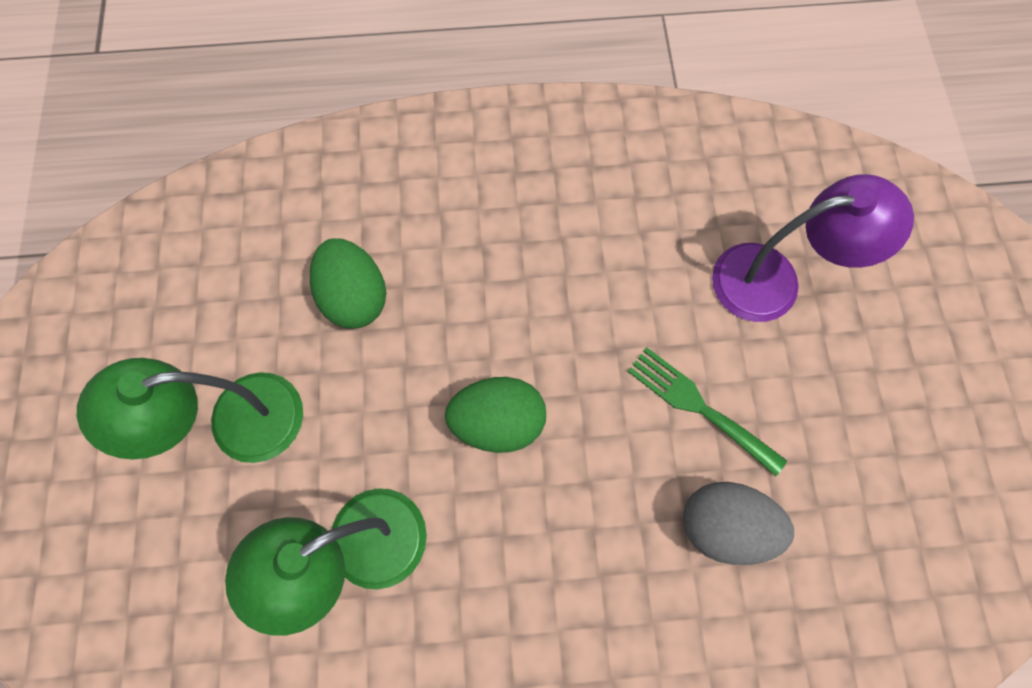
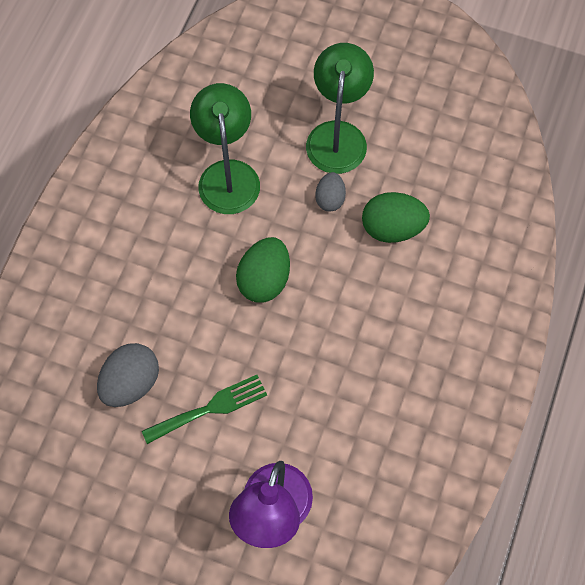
camera: 115 degrees right, 5 degrees down
(343, 390) = (330, 199): none -> grey egg

